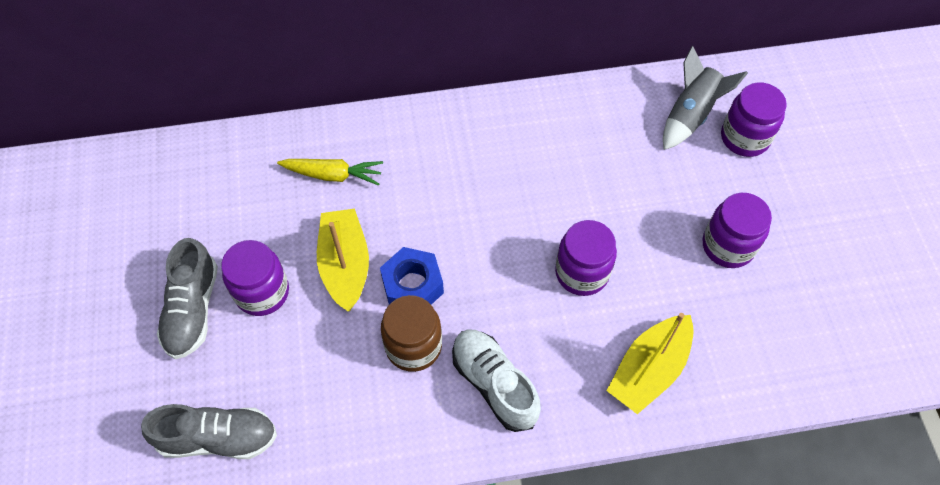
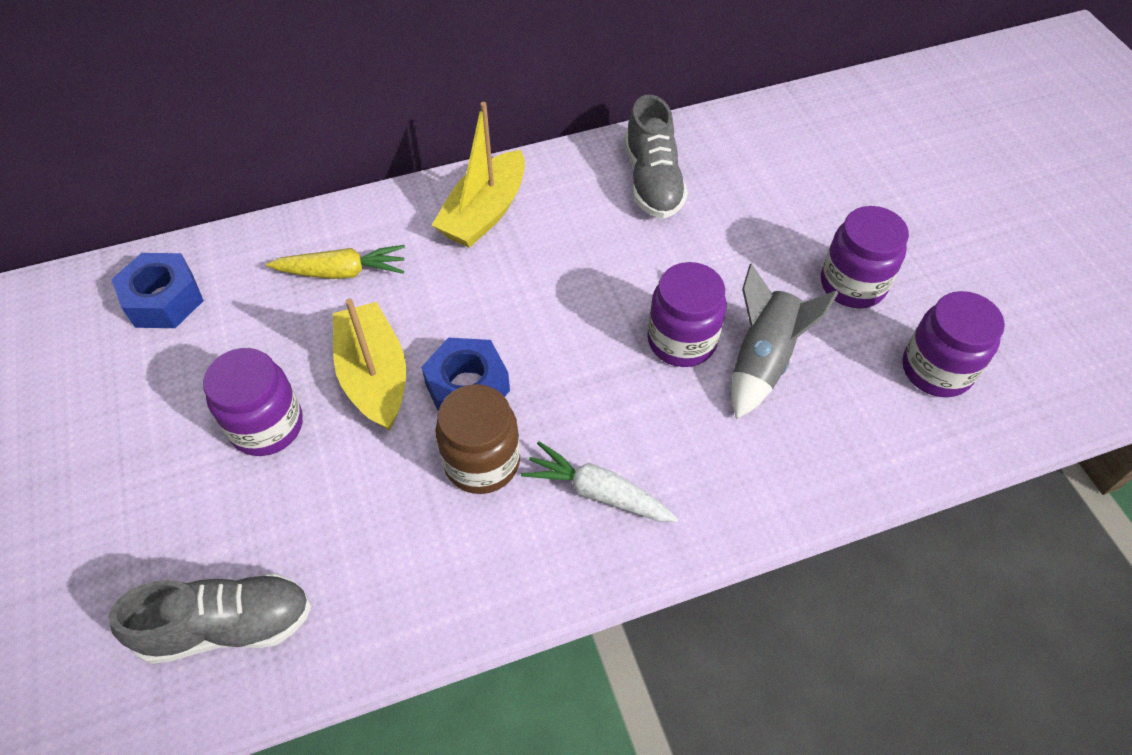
camera: 10 degrees left, 5 degrees down
(193, 309) = (172, 462): grey shoe -> grey shoe (652, 181)
(199, 179) = (164, 300): none -> blue nut
(494, 384) = (598, 492): white shoe -> white carrot
(649, 370) = (793, 443): yellow boat -> yellow boat (484, 213)
(690, 115) = (771, 149): grey rocket -> grey rocket (763, 360)
(744, 138) = (840, 164): purple jar -> purple jar (936, 370)

